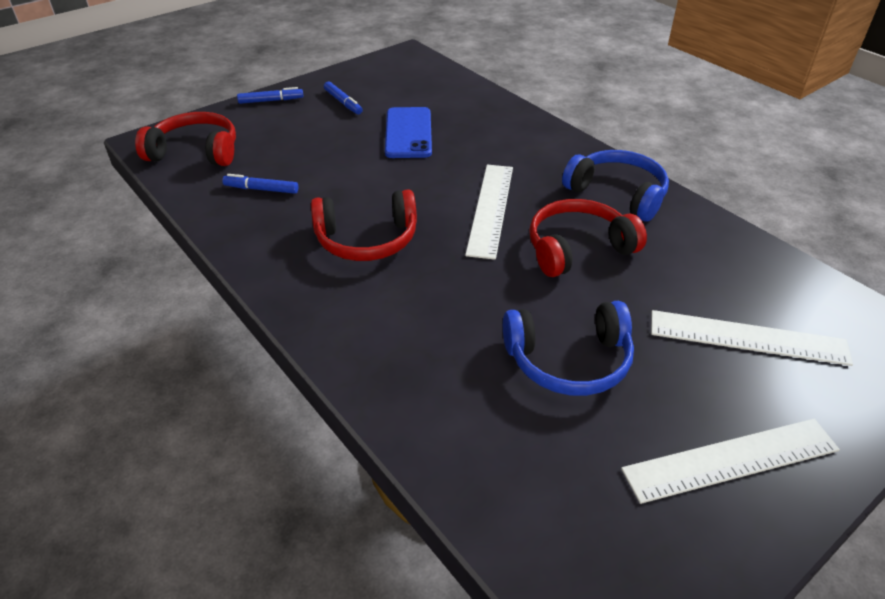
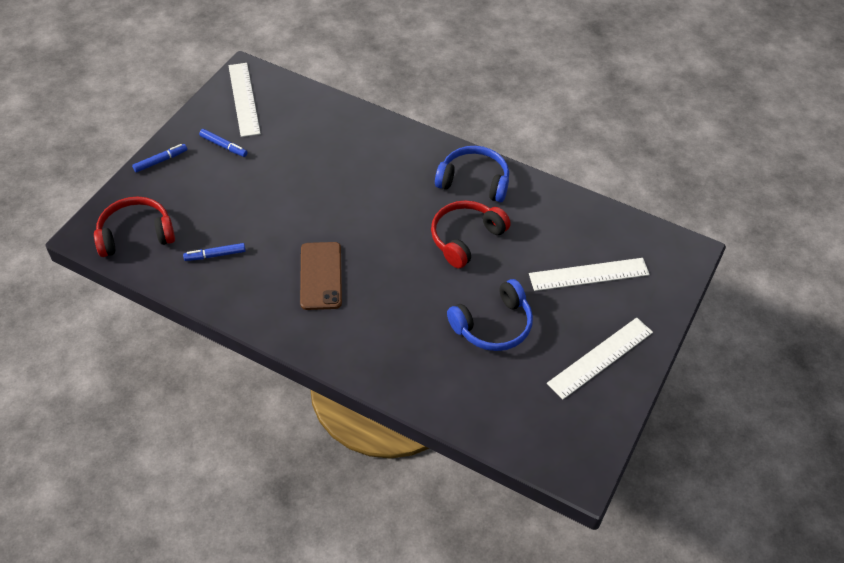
camera: 25 degrees left, 10 degrees up
(367, 239) = (321, 276): red headphones -> brown phone
(408, 133) = (295, 165): blue phone -> none
(490, 209) = (393, 222): white ruler -> white ruler (243, 99)

